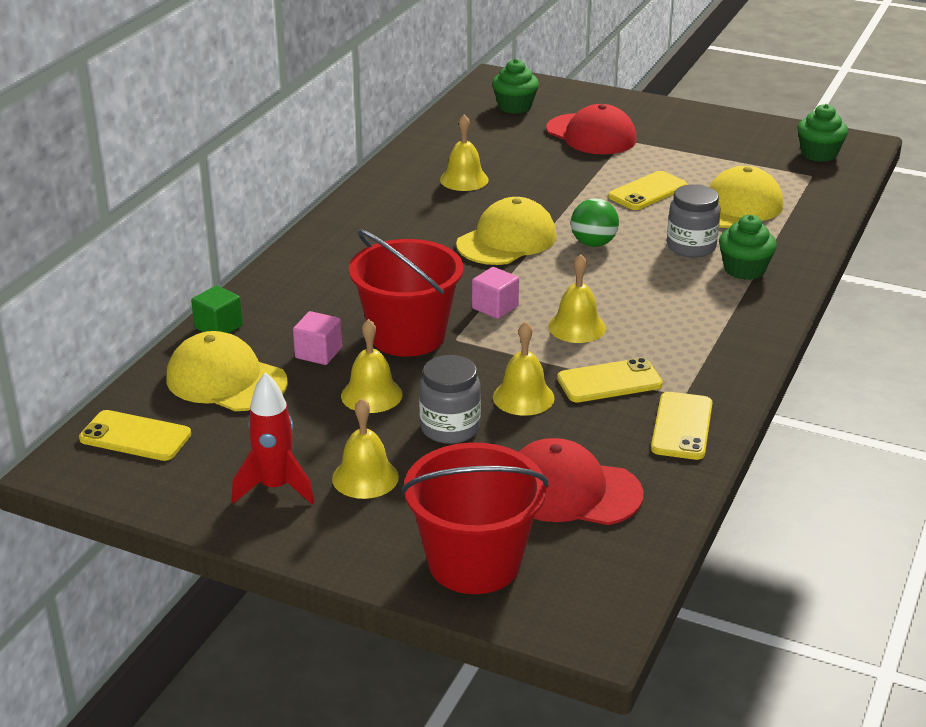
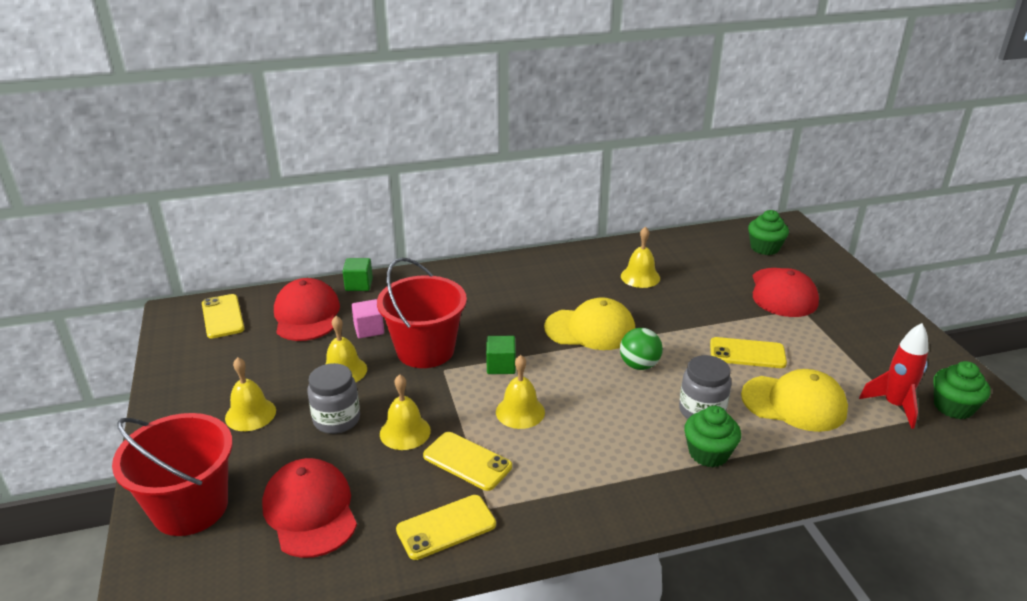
camera: 50 degrees right, 0 degrees up
(226, 380) = (306, 315): yellow cap -> red cap
(275, 488) = (211, 387): red rocket -> red rocket (894, 406)
(495, 307) = (501, 366): pink cube -> green cube

